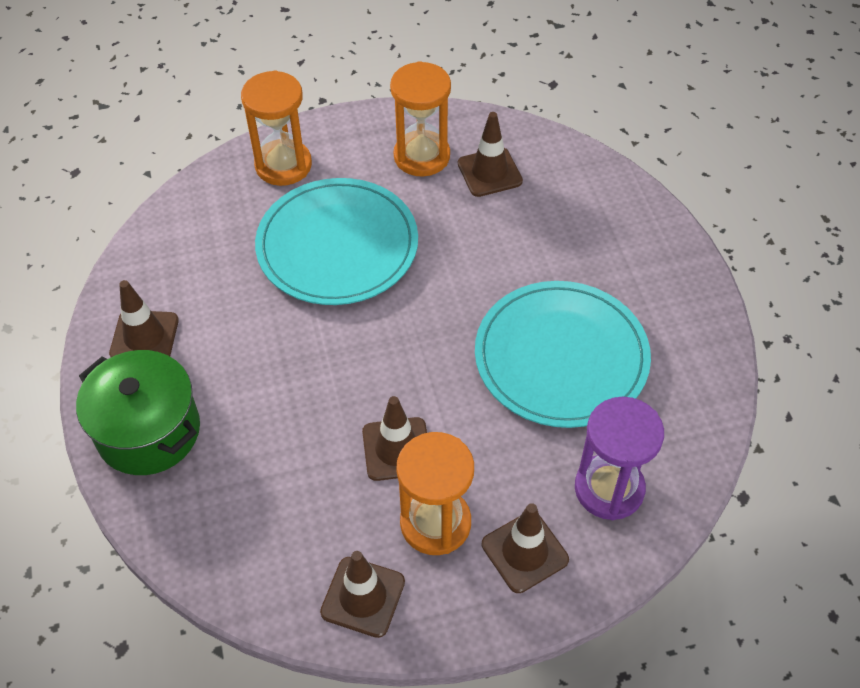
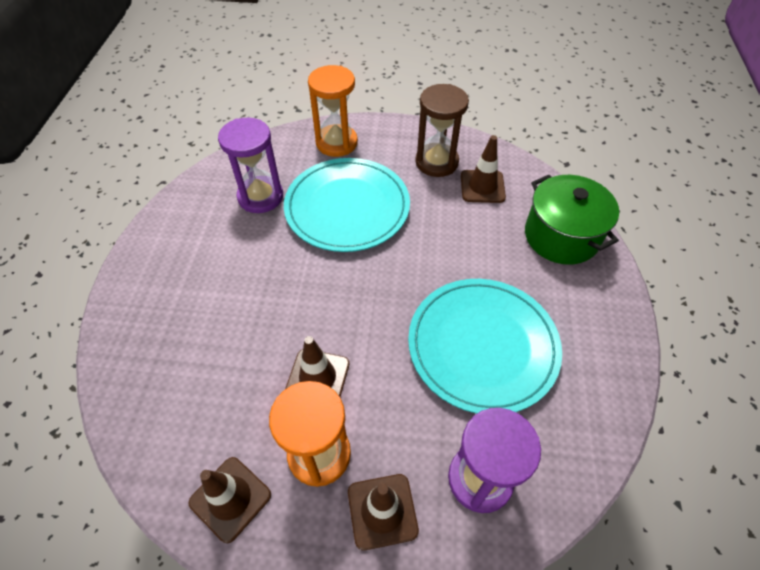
camera: 20 degrees right, 0 degrees up
(144, 337) = (183, 231): brown traffic cone -> none
(148, 431) = (147, 300): green pot -> green pot (561, 236)
(221, 264) = (260, 197): none -> purple hourglass
(422, 156) = (436, 162): orange hourglass -> brown hourglass

